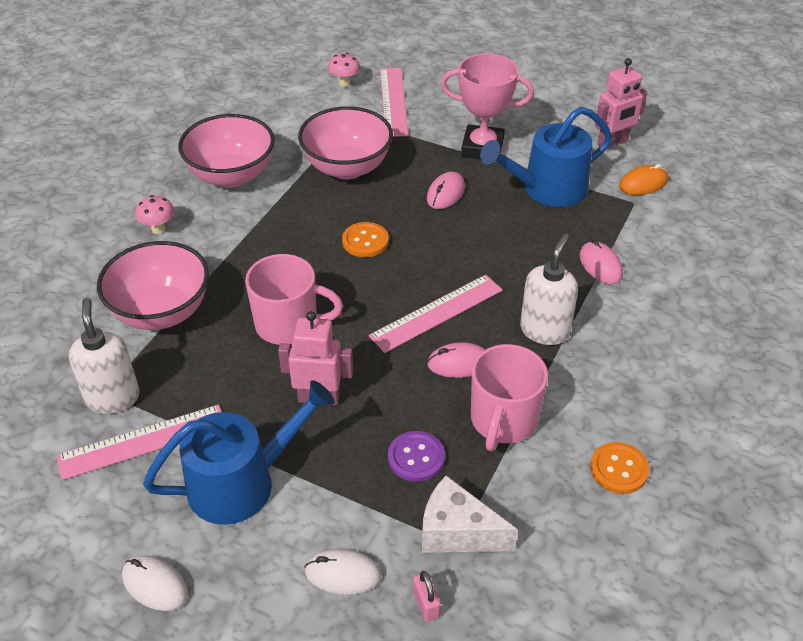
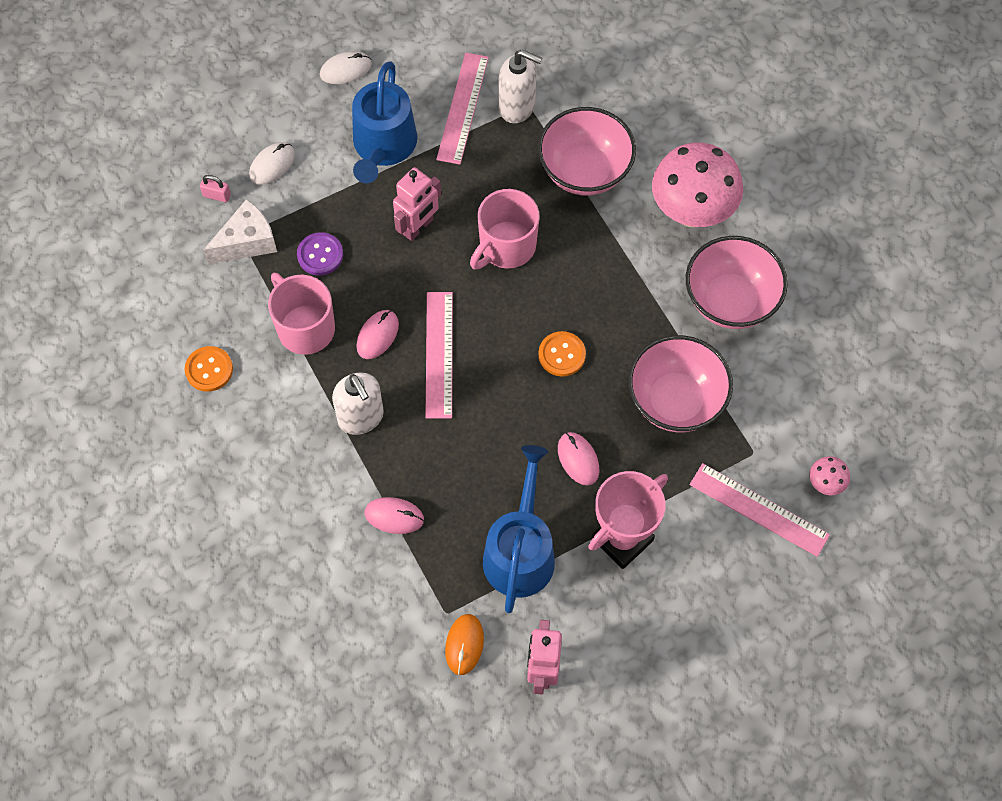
camera: 125 degrees right, 20 degrees up
(158, 229) = (692, 212): pink mushroom -> pink mushroom, size x2.38

